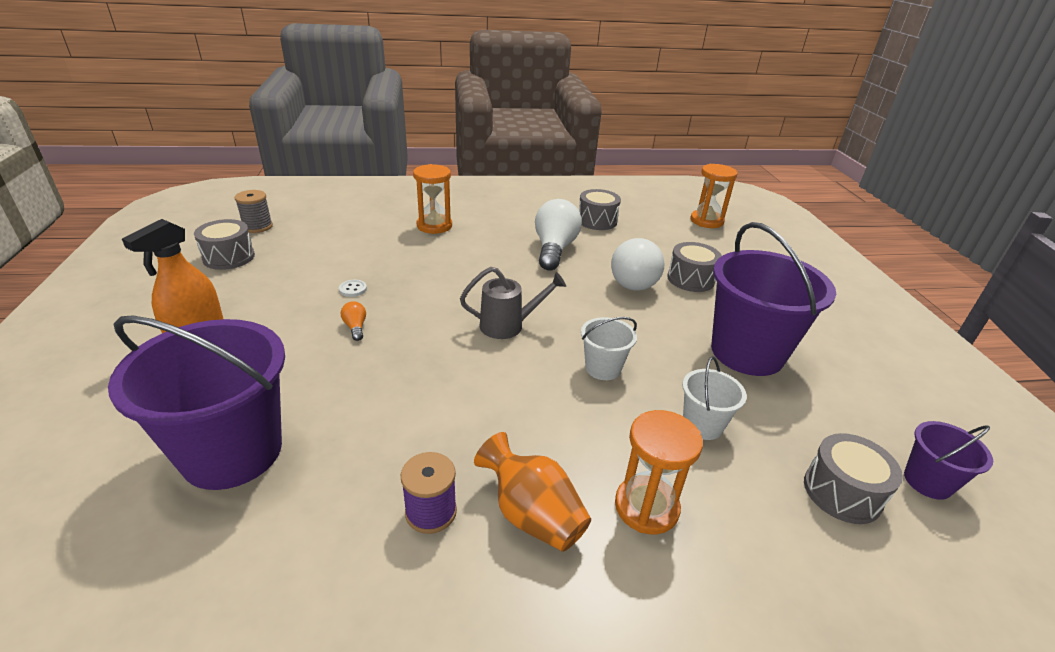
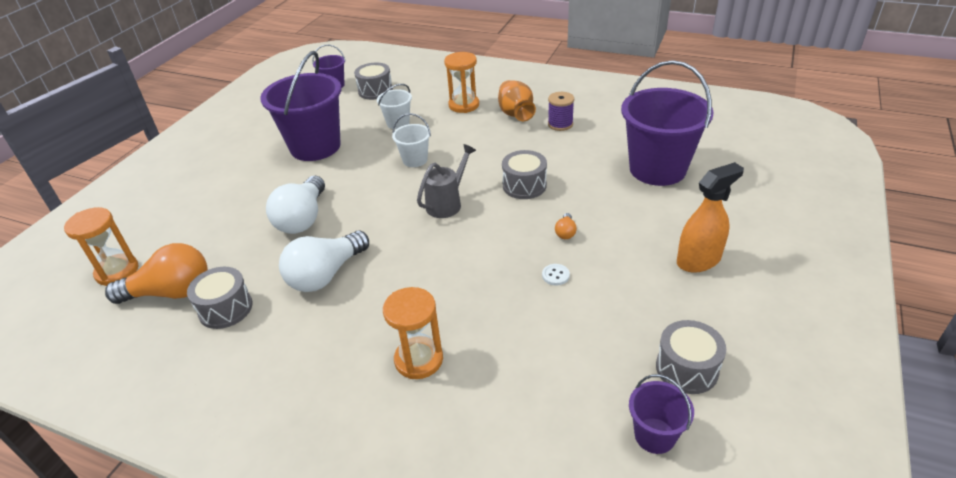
camera: 145 degrees left, 5 degrees up
(257, 226) = (654, 435): grey spool -> purple bucket
(508, 326) = (447, 203): grey watering can -> grey watering can turned 105 degrees clockwise
(633, 279) = (303, 219): white light bulb -> white light bulb turned 150 degrees clockwise
(648, 220) = (171, 292): none -> orange light bulb
(690, 279) = (258, 206): grey drum -> grey drum (524, 185)

